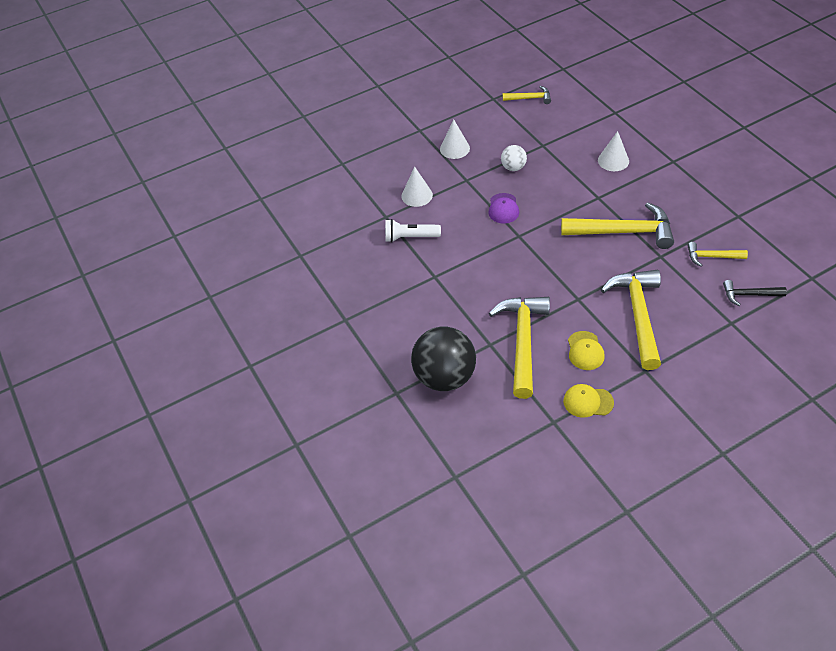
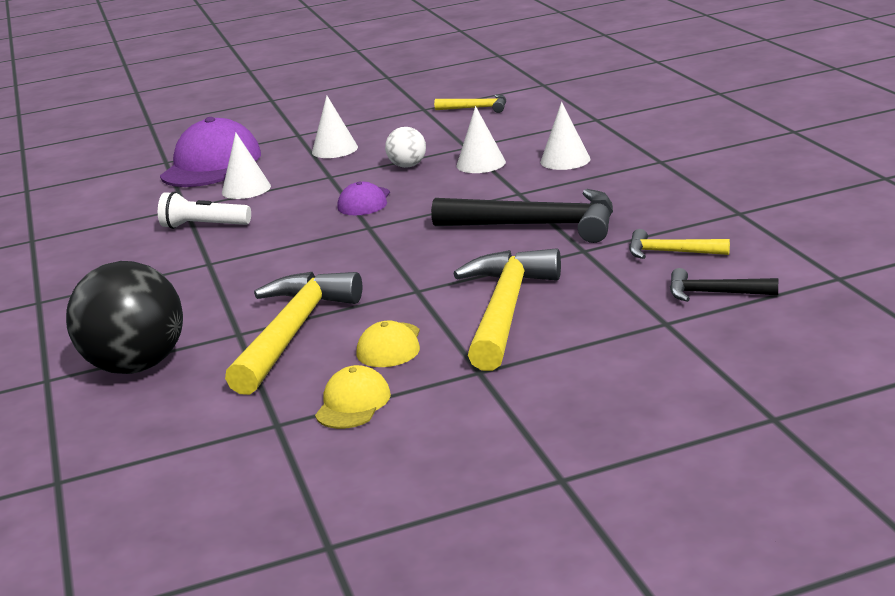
camera: 10 degrees right, 25 degrees down
(377, 167) = (211, 165): none -> purple cap
(560, 165) = (481, 164): none -> white cone
(588, 402) = (353, 403): yellow cap -> yellow cap turned 90 degrees clockwise
(624, 232) = (538, 225): yellow hammer -> black hammer

